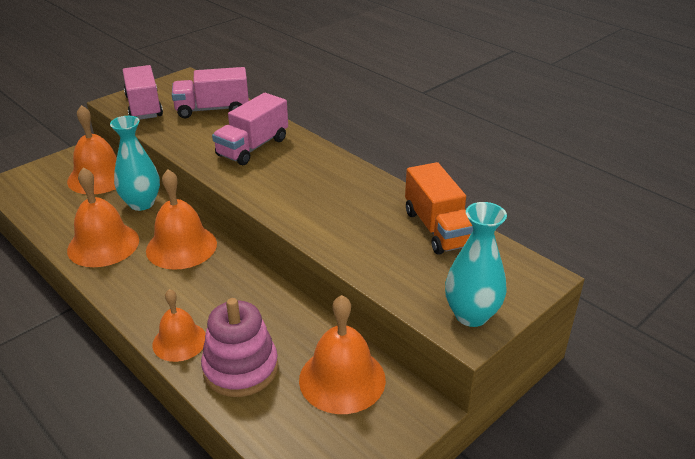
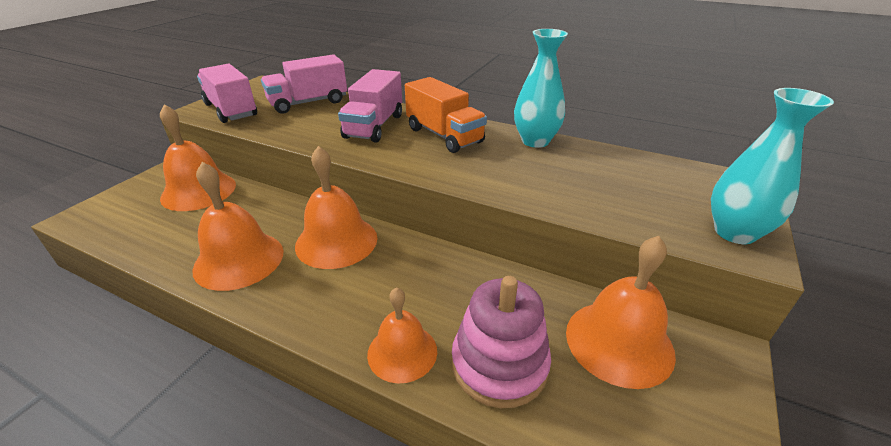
camera: 20 degrees left, 0 degrees up
(141, 203) = (264, 207): turquoise vase -> turquoise vase (535, 141)
(438, 229) = (615, 162): orange truck -> orange truck (444, 135)

